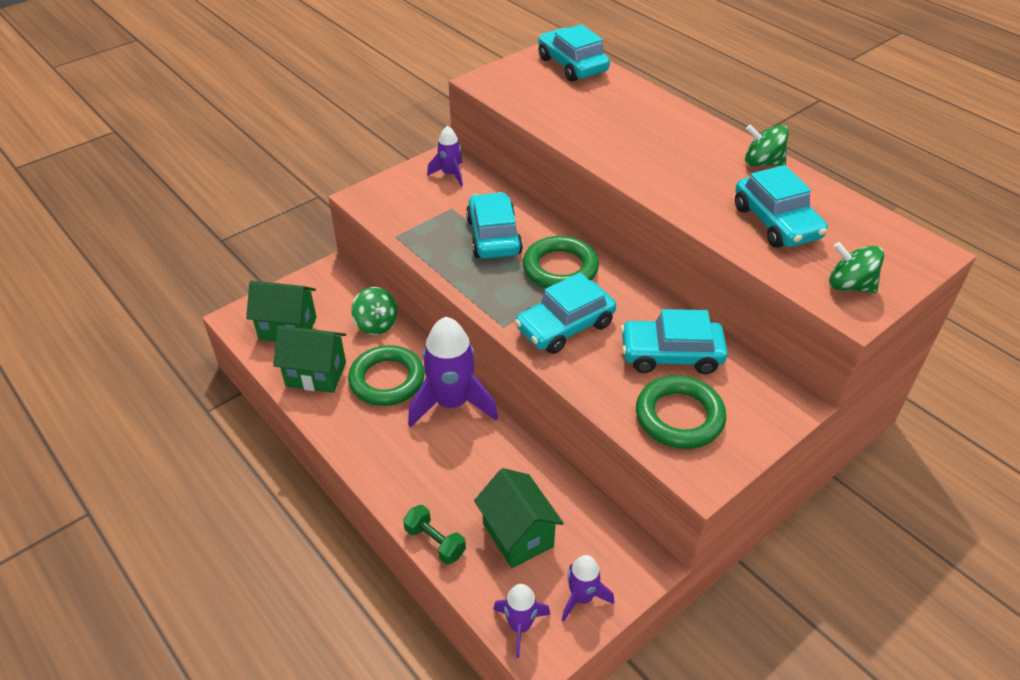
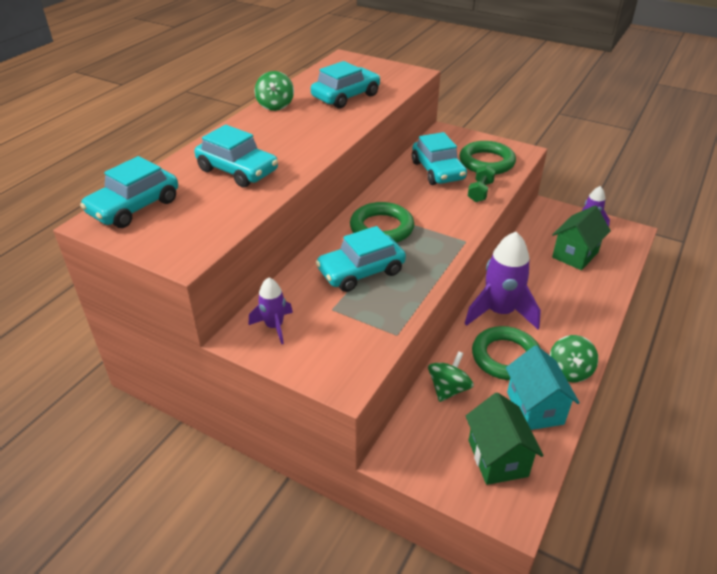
camera: 110 degrees left, 5 degrees down
(316, 374) = (535, 408): green house -> turquoise house
(435, 542) = (613, 286): green dumbbell -> green dumbbell (480, 192)
(520, 626) = (626, 241): purple rocket -> none
(565, 326) = (444, 214): turquoise car -> turquoise car (238, 170)
(849, 286) = (393, 75): green spinning top -> green spinning top (569, 371)

